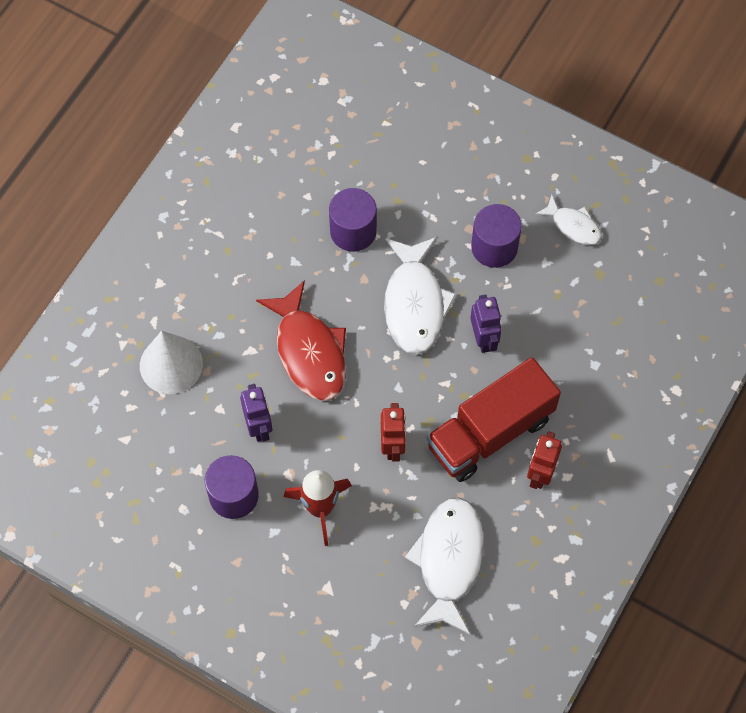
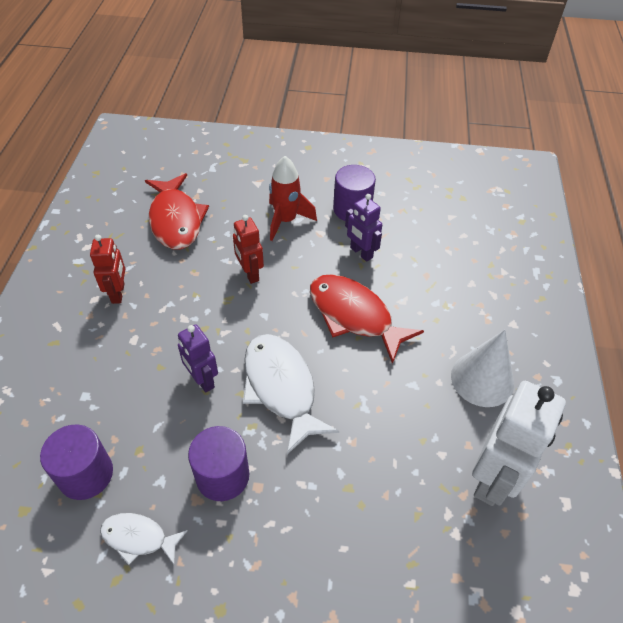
camera: 155 degrees right, 15 degrees down
(171, 364) = (456, 270): white cone -> white cone (482, 379)
(279, 163) = (493, 478): none -> white robot
(353, 231) = (375, 435): purple cylinder -> purple cylinder (86, 474)
(449, 560) = (176, 220): white fish -> red fish
(490, 432) = (171, 308): red truck -> none

